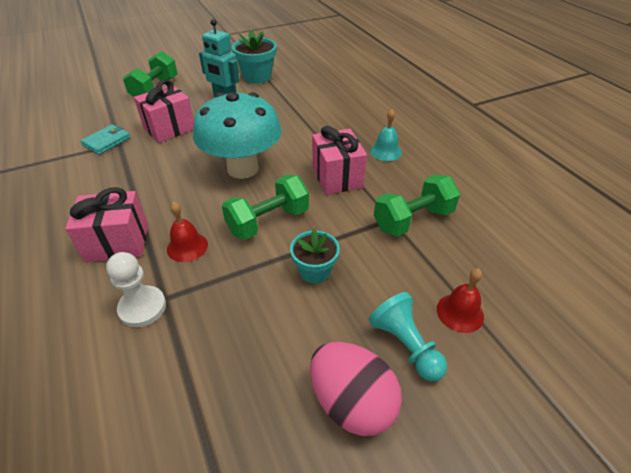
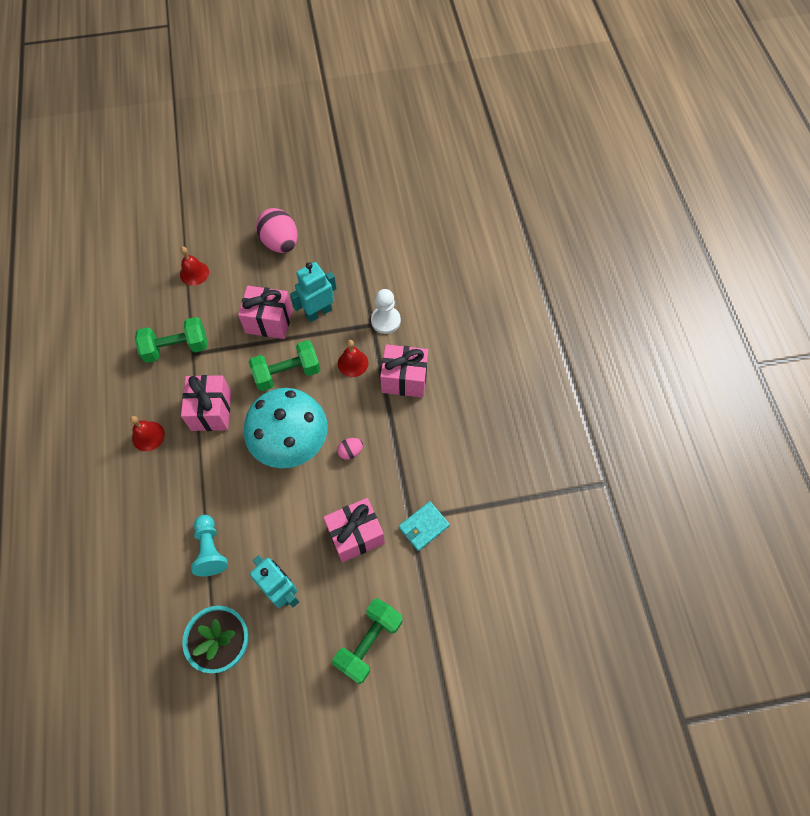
camera: 165 degrees left, 20 degrees up
(180, 173) = (350, 452): none -> pink egg
(248, 297) = (318, 312): none -> turquoise robot
(314, 271) = (269, 321): turquoise flower pot -> pink gift
(386, 151) = (148, 436): turquoise bell -> red bell
(405, 345) = (237, 263): turquoise pawn -> turquoise pawn (210, 549)

